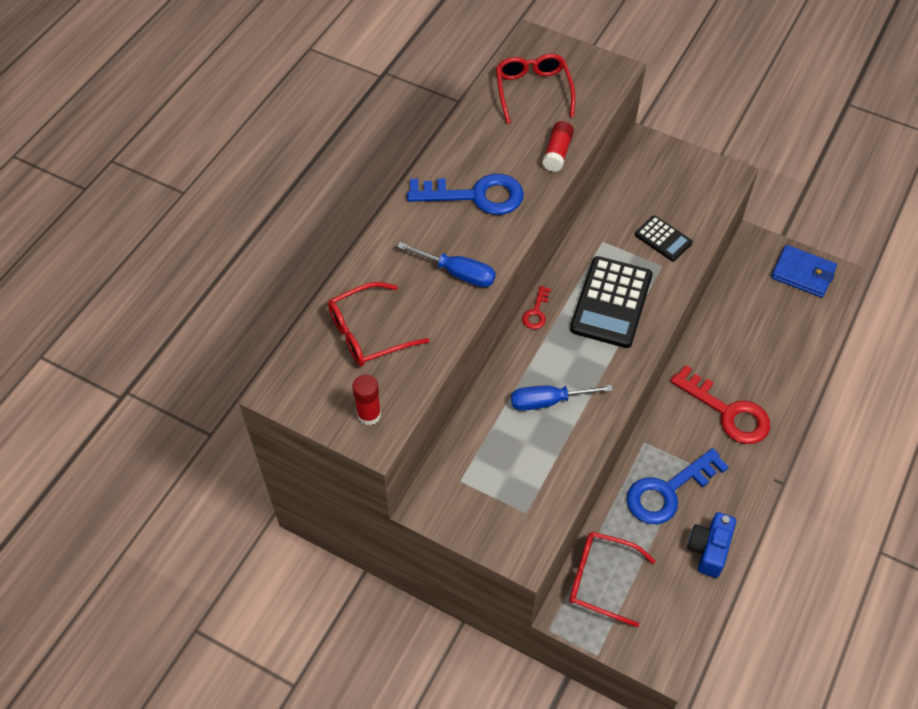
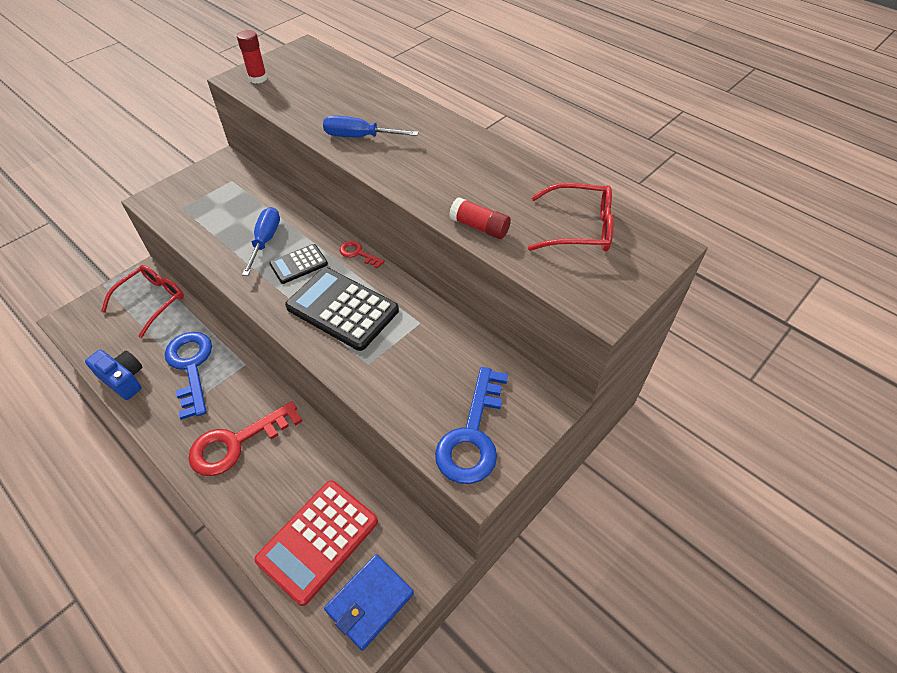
camera: 105 degrees right, 5 degrees down
(369, 333) = (328, 87): red glasses -> none
(457, 273) = (360, 137): blue screwdriver -> blue screwdriver turned 60 degrees clockwise
(475, 196) = (443, 161): blue key -> blue key (472, 434)
(663, 239) = (403, 376): black calculator -> black calculator (299, 264)
(778, 319) = (318, 540): none -> red calculator

